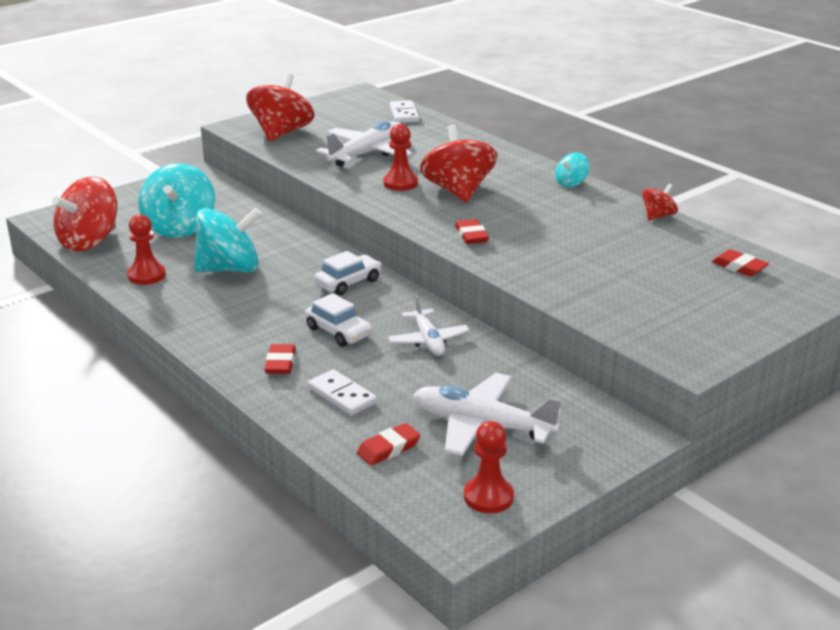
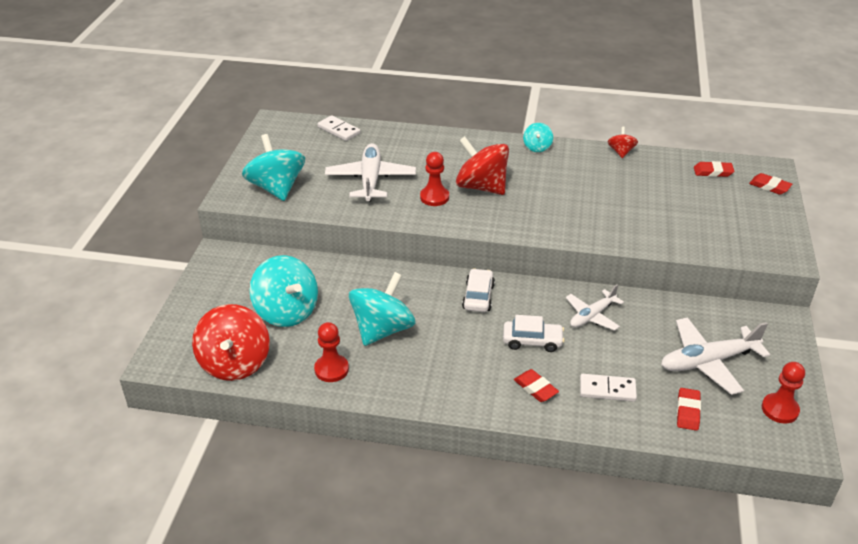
camera: 40 degrees left, 10 degrees up
(281, 133) = (276, 188): red spinning top -> turquoise spinning top
(428, 340) = (592, 316): white plane -> white plane turned 105 degrees clockwise
(471, 235) = (545, 221): red eraser -> red eraser (769, 186)

